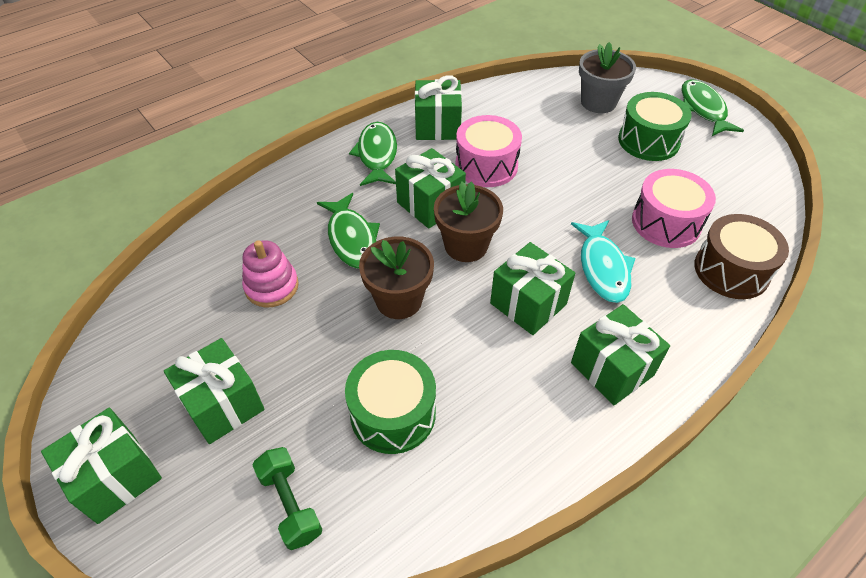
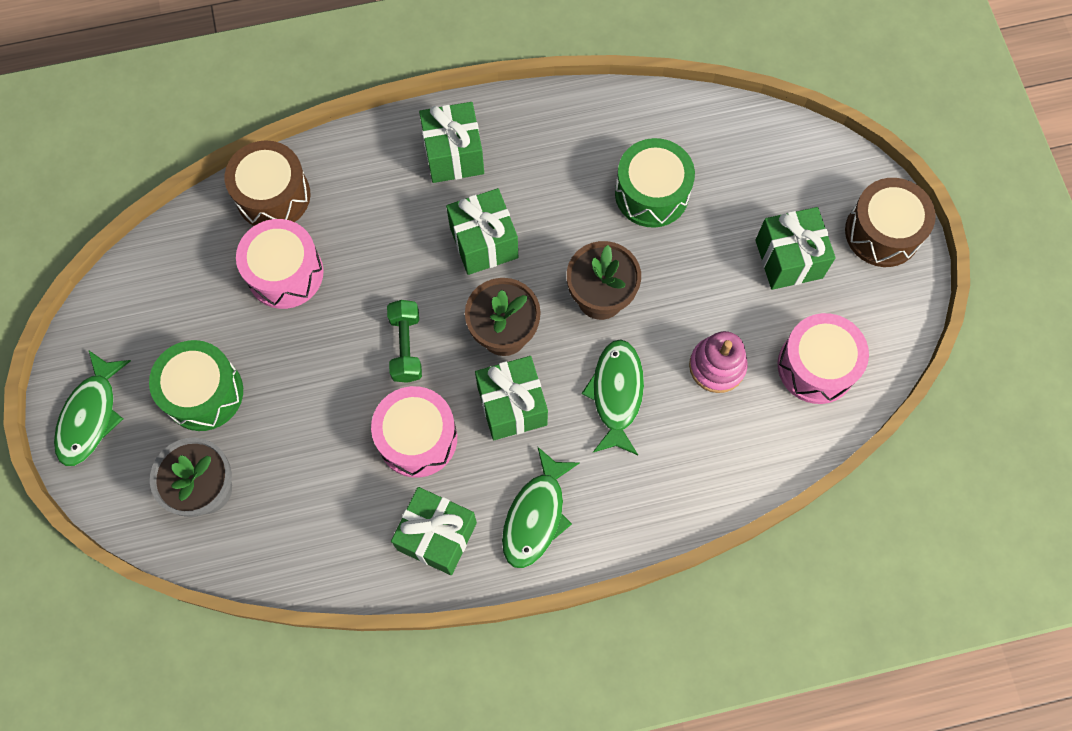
camera: 155 degrees left, 20 degrees up
(116, 477) = (882, 232): green gift -> brown drum
(177, 319) = (816, 366): none -> pink drum
(290, 504) = (753, 159): green dumbbell -> green dumbbell (406, 346)
(603, 268) = (389, 249): turquoise fish -> none

